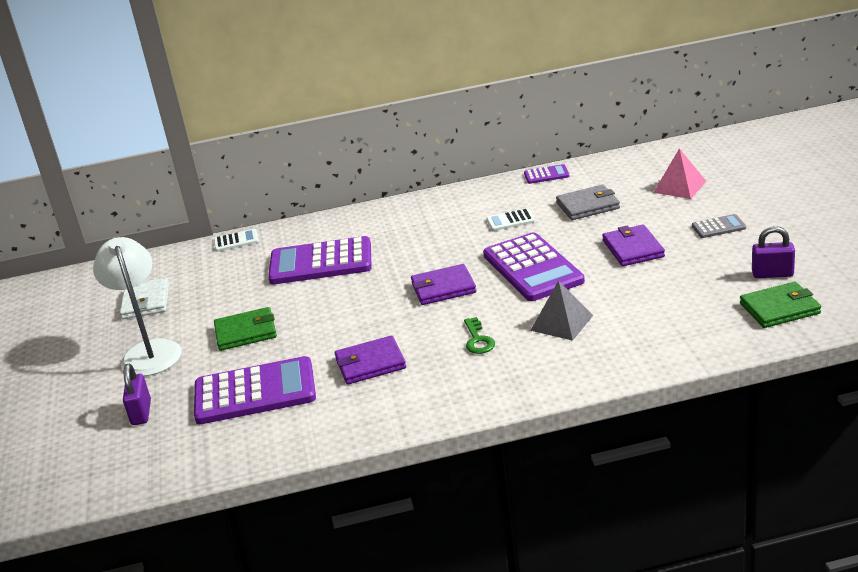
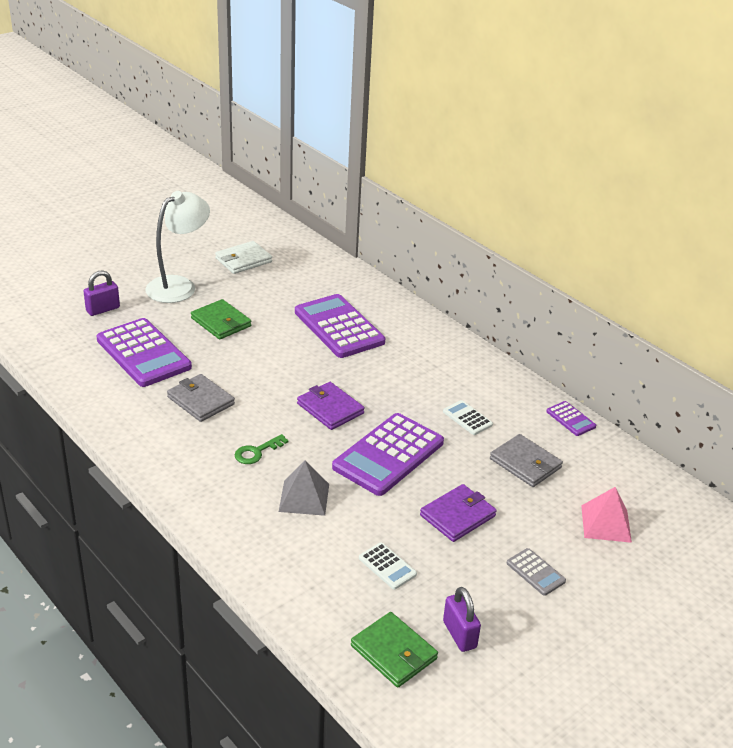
camera: 55 degrees right, 5 degrees up
(236, 241) = (350, 272): white calculator -> white calculator (387, 566)
(370, 363) = (200, 401): purple wallet -> grey wallet

